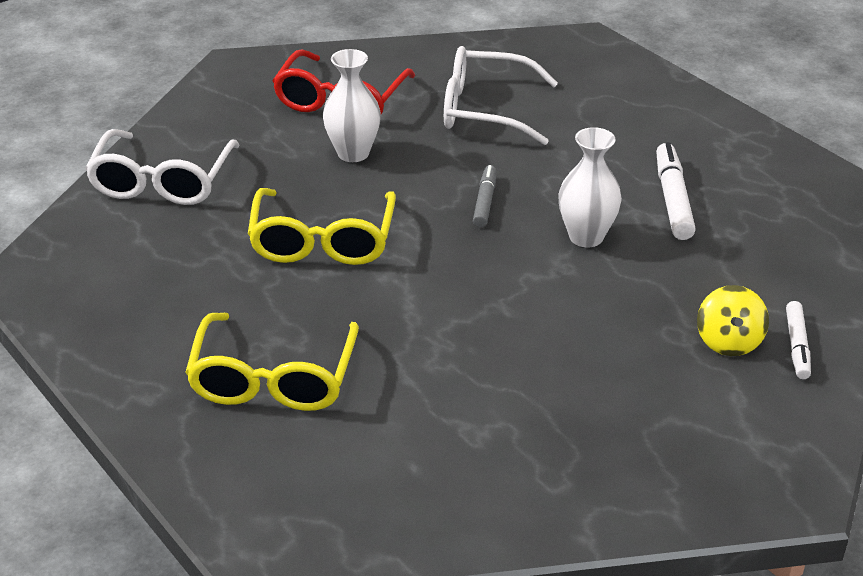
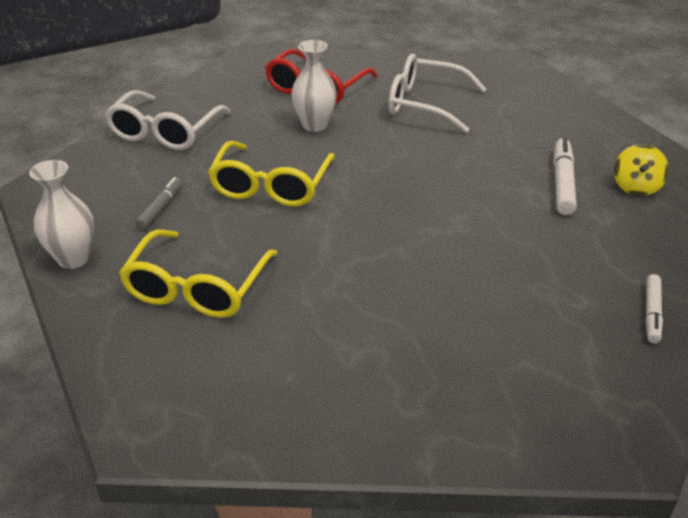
camera: 10 degrees right, 0 degrees up
(485, 202) = (407, 170): grey marker -> grey marker (161, 208)
(586, 237) = (484, 204): white vase -> white vase (73, 258)
(728, 341) = (590, 302): yellow spinning top -> yellow spinning top (636, 187)

